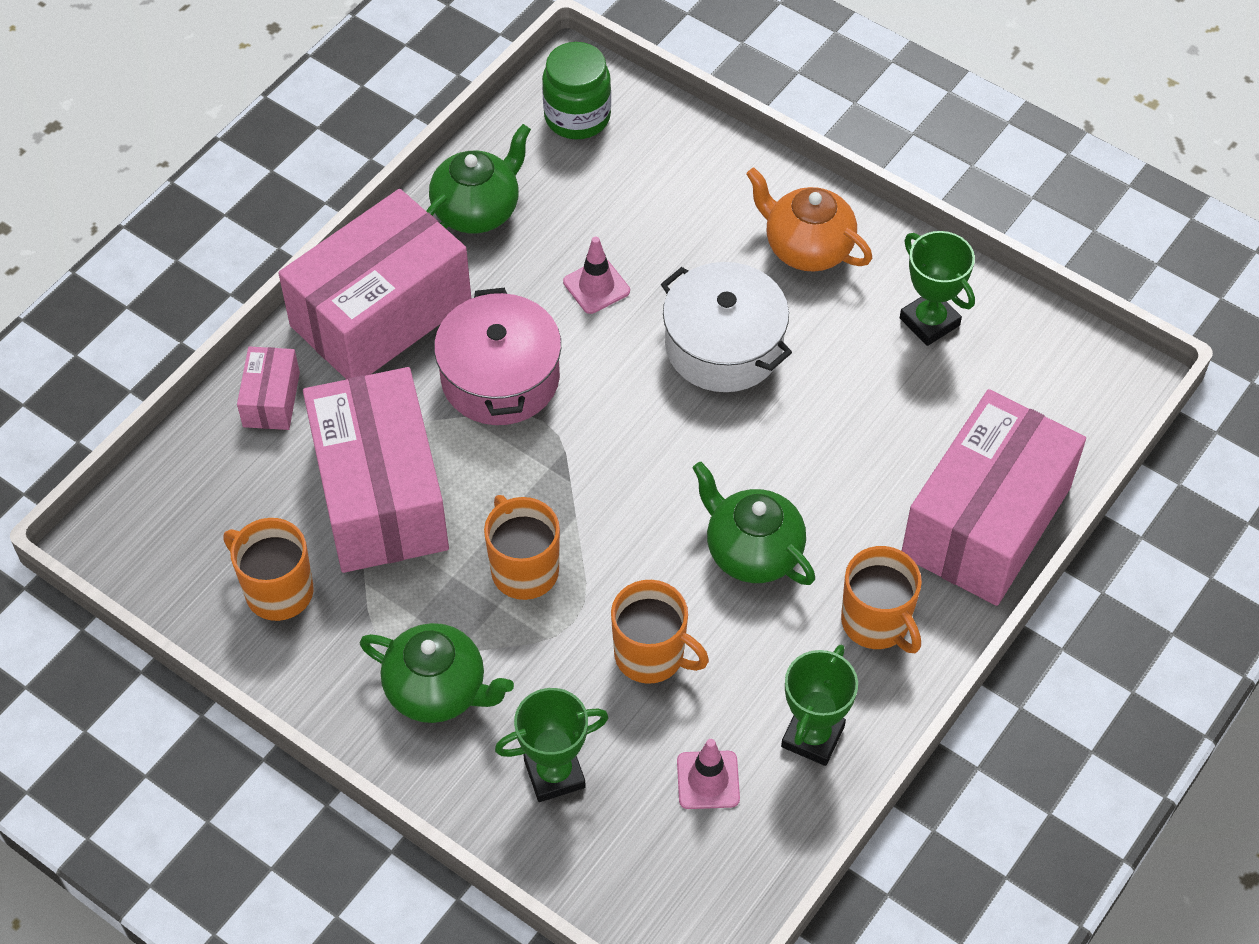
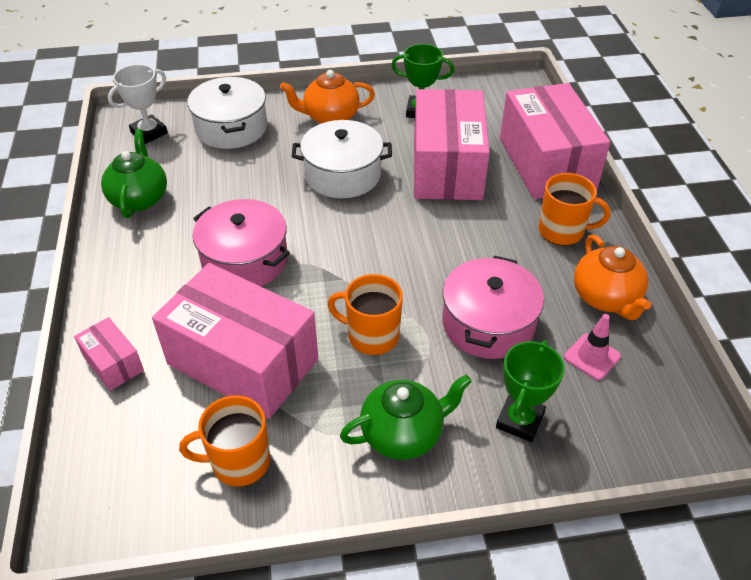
camera: 45 degrees left, 10 degrees down
(381, 313) = (136, 276): pink box -> pink box (447, 167)
(577, 117) = (149, 133): green jar -> white trophy
(596, 286) = (247, 190): pink traffic cone -> none
(651, 655) = (488, 324): orange mug -> pink pot
(674, 178) = (231, 128): none -> white pot
(752, 551) = (470, 244): green teapot -> none
(812, 736) = (606, 298): green trophy -> orange teapot

